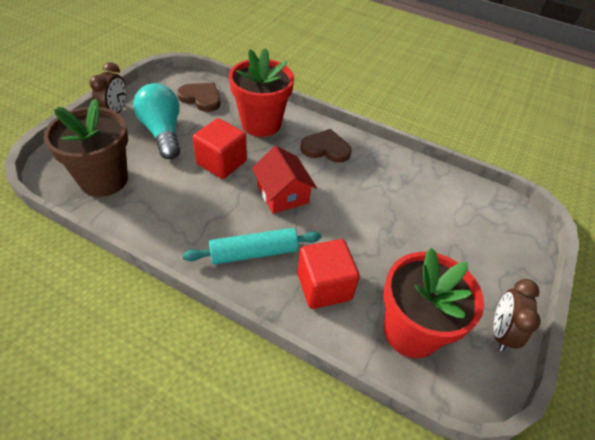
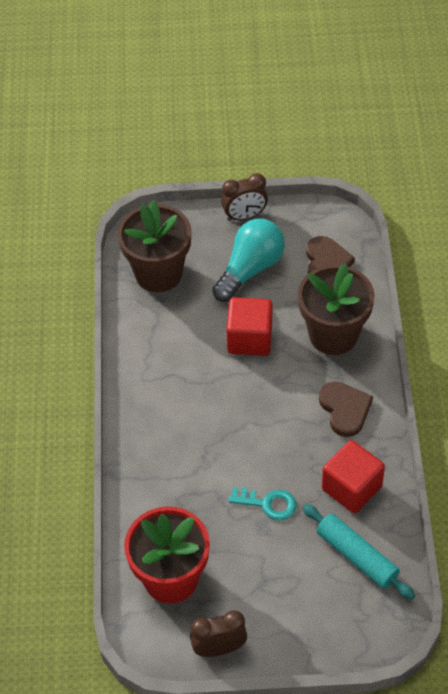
camera: 65 degrees right, 5 degrees up
(253, 252) = (165, 426): turquoise rolling pin -> turquoise rolling pin (357, 556)
(261, 124) = (333, 335): red flower pot -> brown flower pot
(282, 194) = (249, 409): red house -> none
(324, 286) = (169, 495): red cube -> red cube (351, 488)
(376, 227) = (268, 504): none -> turquoise key

